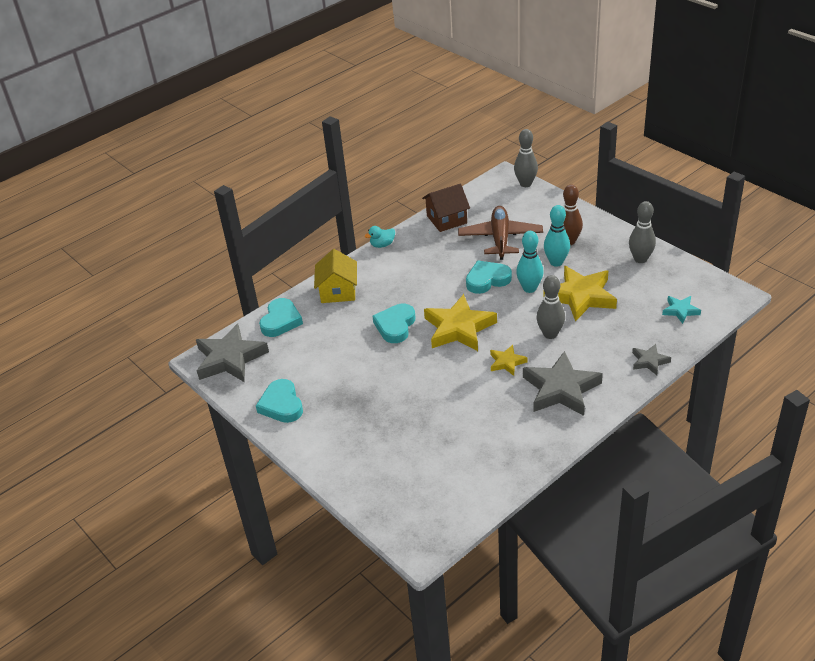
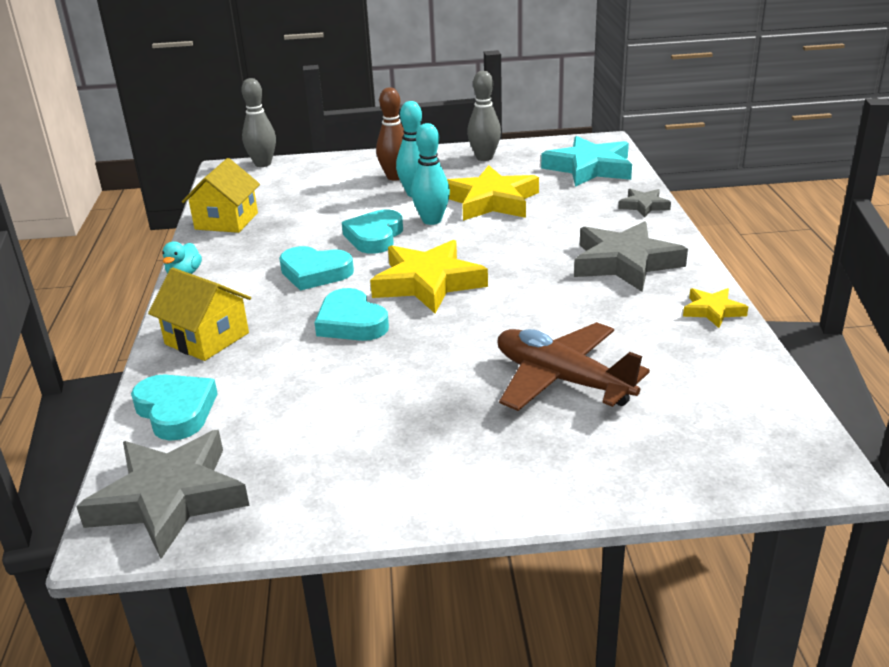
camera: 55 degrees left, 10 degrees down
(281, 405) = (361, 485): turquoise heart -> turquoise heart (315, 273)
(446, 219) = (226, 221): brown house -> yellow house
(500, 238) = (321, 206): brown plane -> brown plane (562, 380)
(507, 362) = (534, 276): yellow star -> yellow star (713, 311)
(550, 334) = (525, 237): grey bowling pin -> none
(680, 311) = (589, 168): turquoise star -> turquoise star, size x1.99

